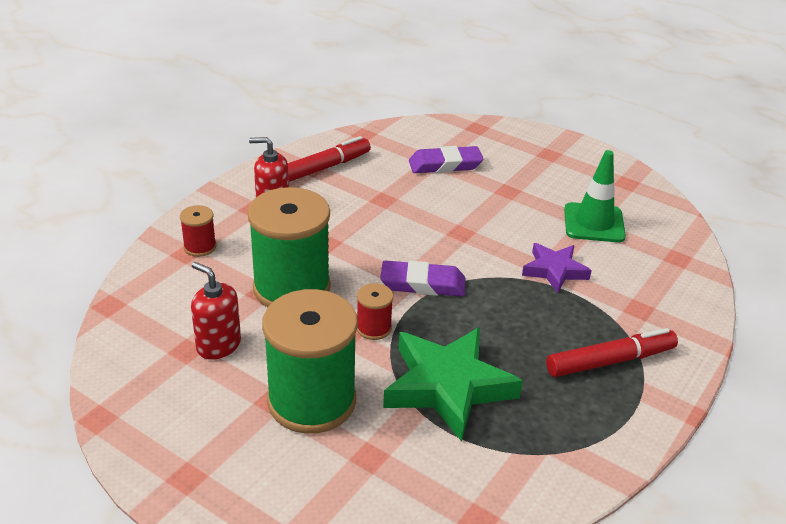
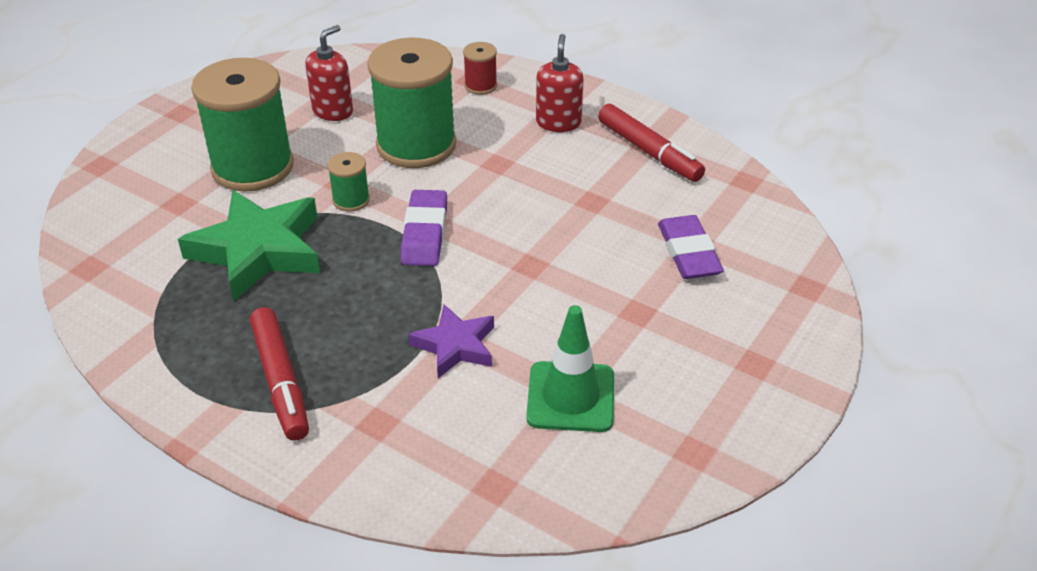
camera: 90 degrees right, 5 degrees up
(374, 328) = (351, 200): red spool -> green spool

